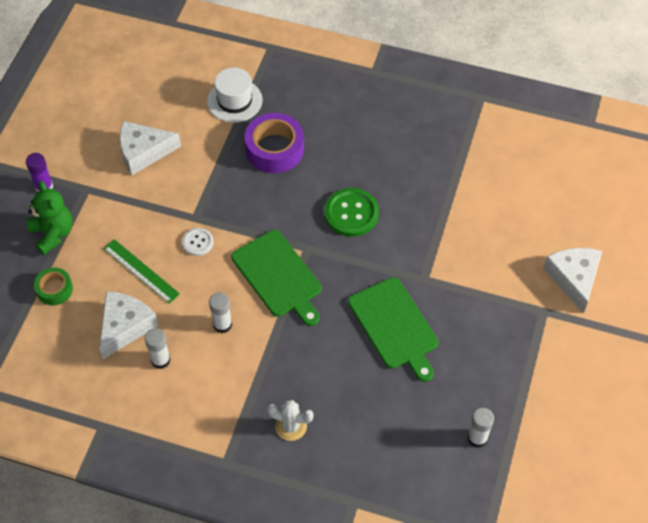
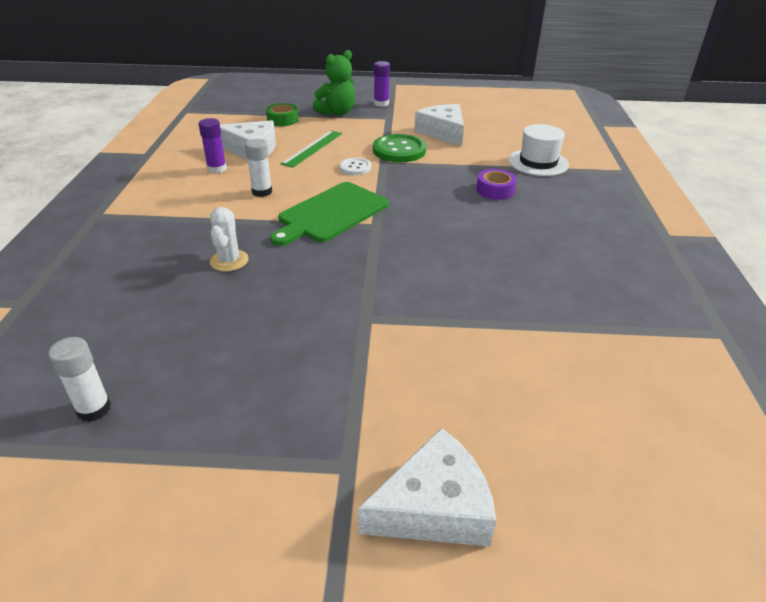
camera: 75 degrees right, 20 degrees down
(160, 360) = (217, 169): white glue stick -> purple glue stick
(274, 149) = (495, 190): purple tape -> purple tape, size x0.57
(291, 426) = (135, 246): white cactus -> white cactus (229, 261)
(351, 213) = (439, 248): green button -> green button (399, 150)
(395, 326) = (282, 302): green cutting board -> none

